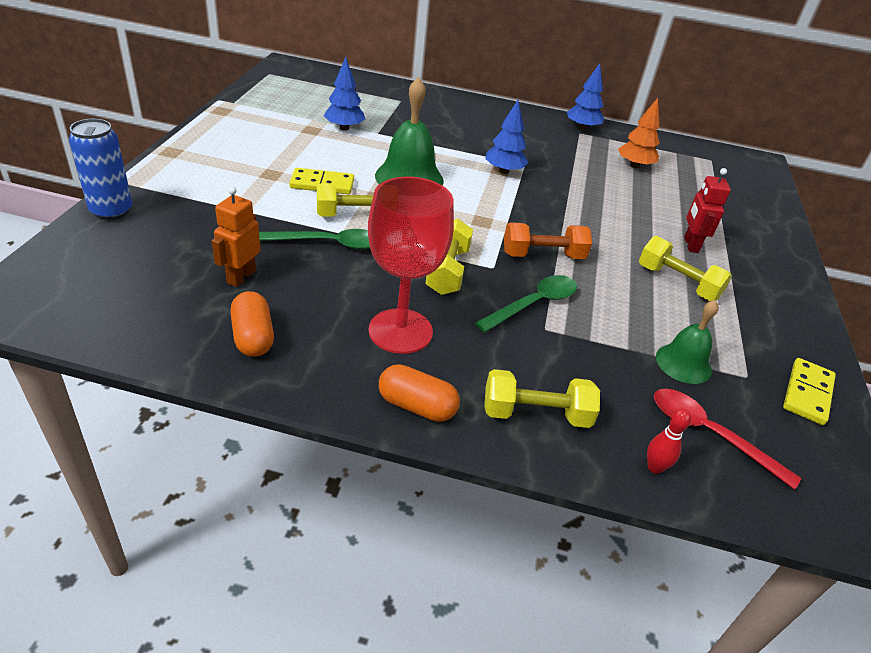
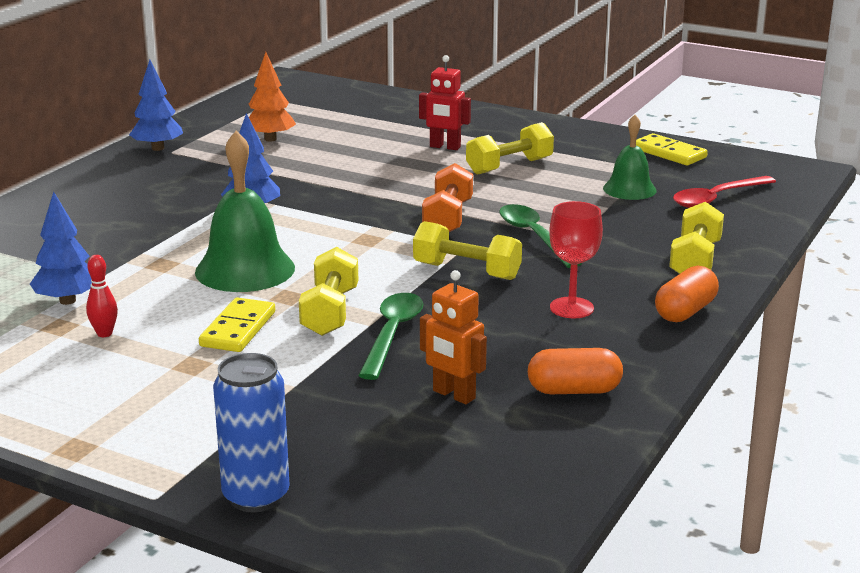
camera: 70 degrees left, 15 degrees down
(400, 331) = (571, 308): red goblet -> red goblet, size x0.61
(654, 467) = (755, 226): red bowling pin -> red bowling pin (104, 333)

